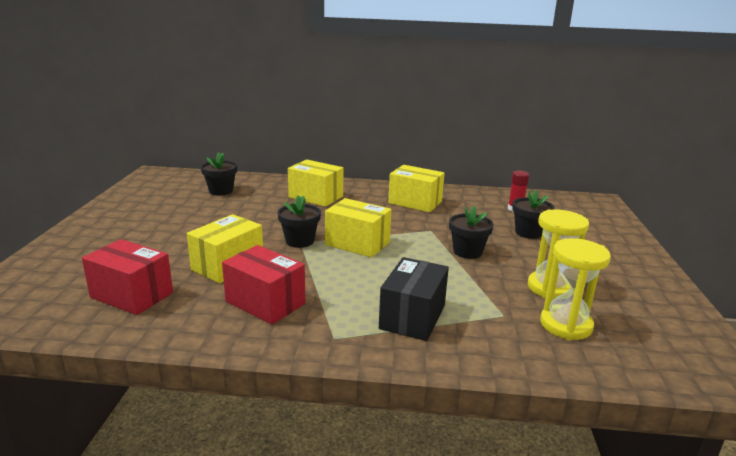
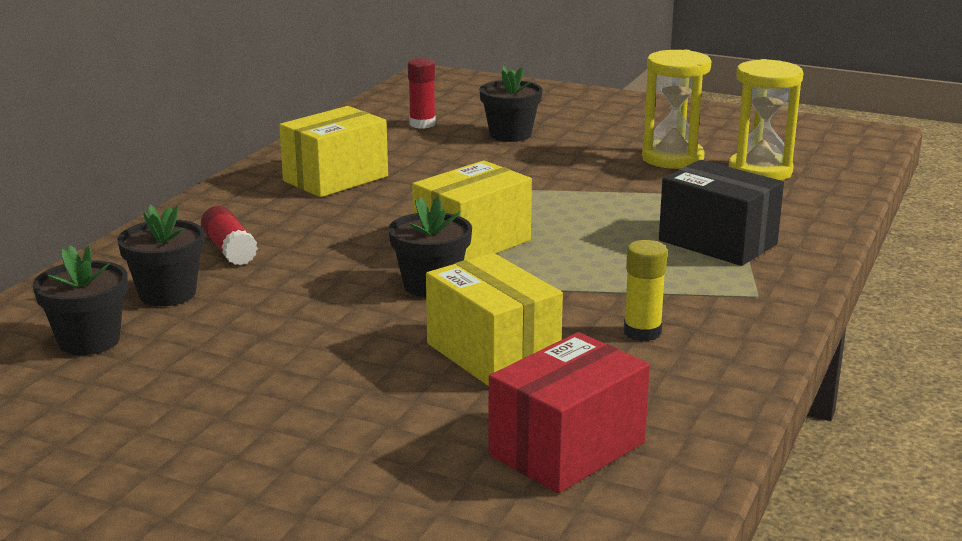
camera: 70 degrees left, 0 degrees up
(265, 302) = (642, 332): red box -> yellow glue stick
(316, 197) = (229, 250): yellow box -> red glue stick
(467, 252) = (548, 179): black flower pot -> black flower pot (167, 294)

